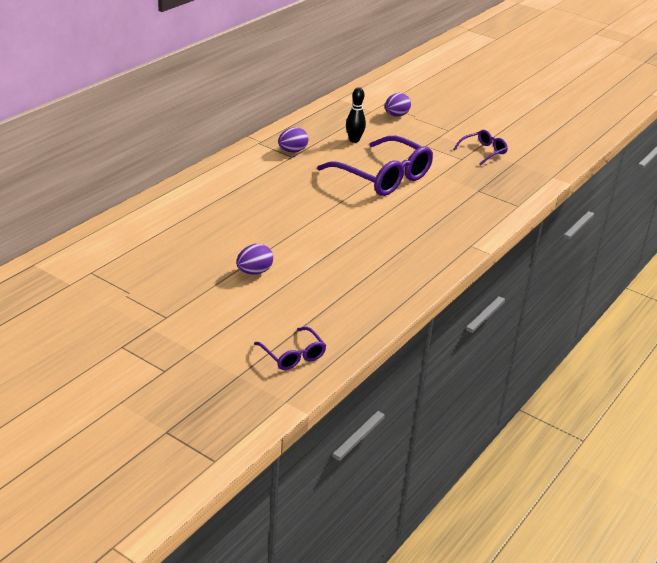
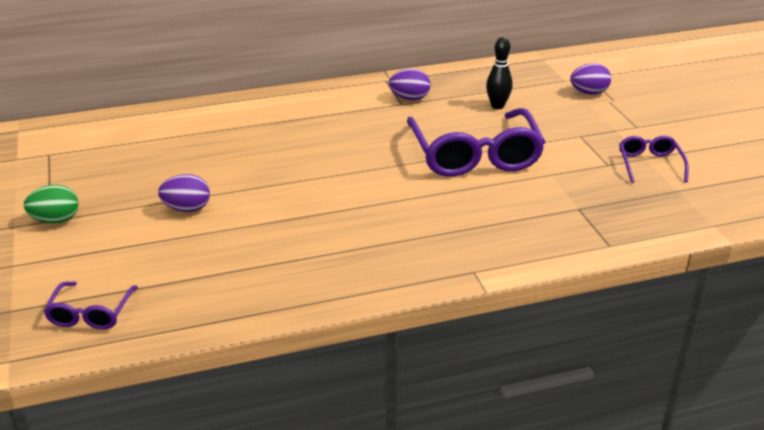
camera: 40 degrees right, 0 degrees up
(174, 312) = (56, 220): none -> green egg
(483, 152) = (650, 165): purple glasses -> purple glasses turned 90 degrees counterclockwise

